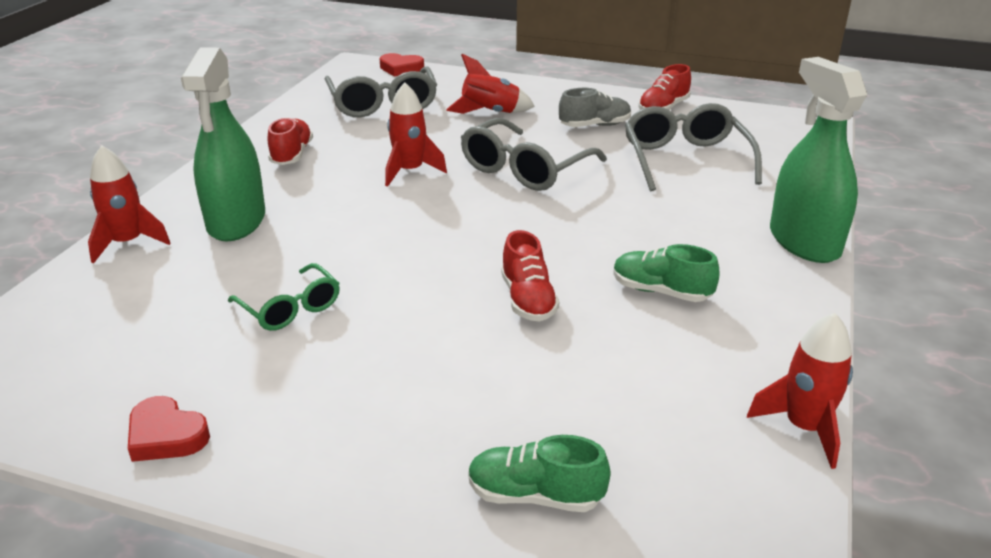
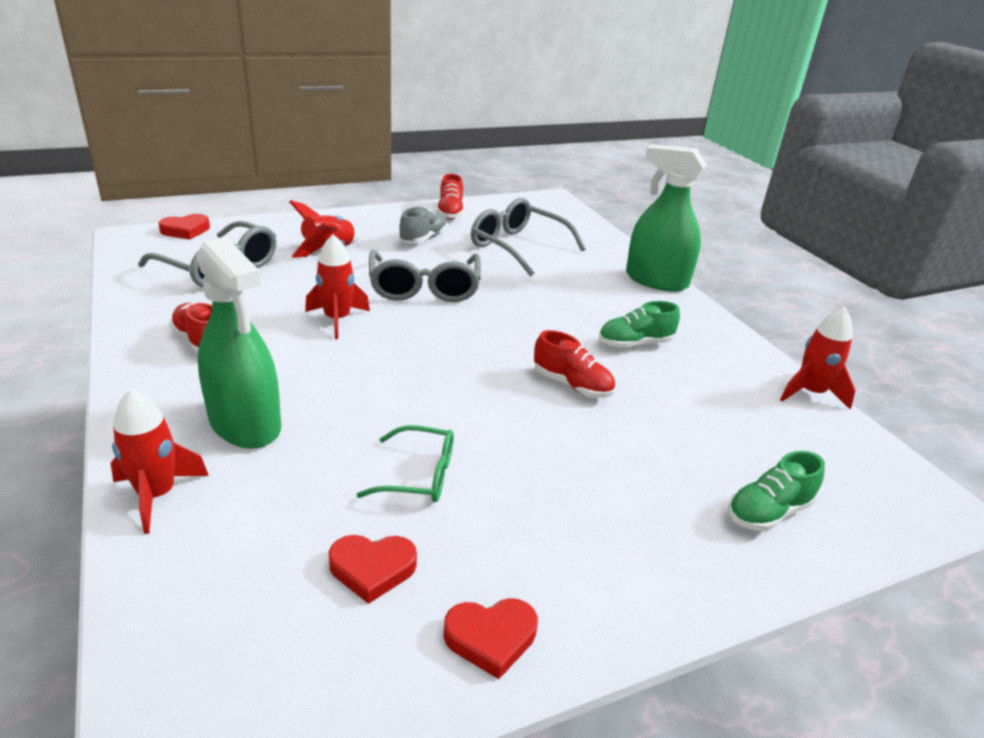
camera: 45 degrees left, 0 degrees up
(168, 351) = (372, 569): none -> red heart

